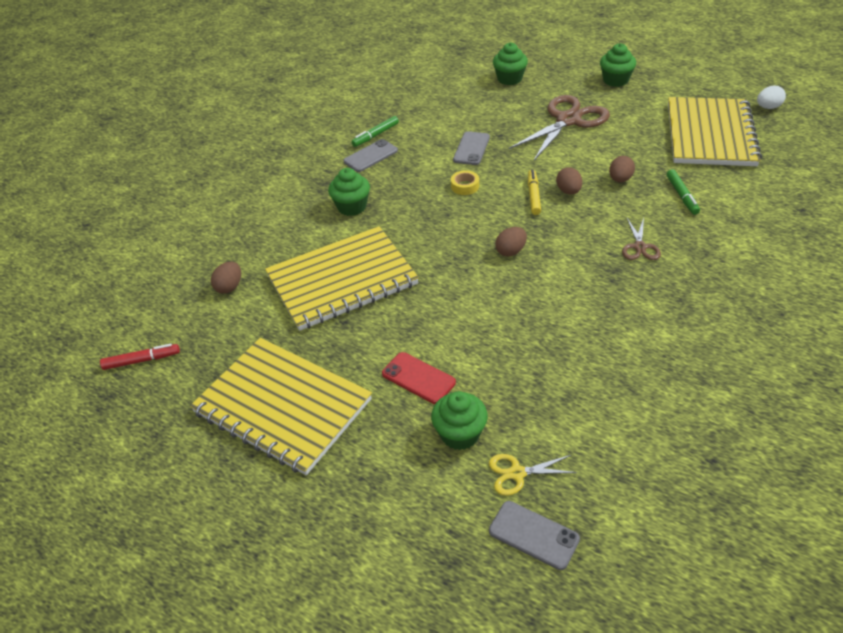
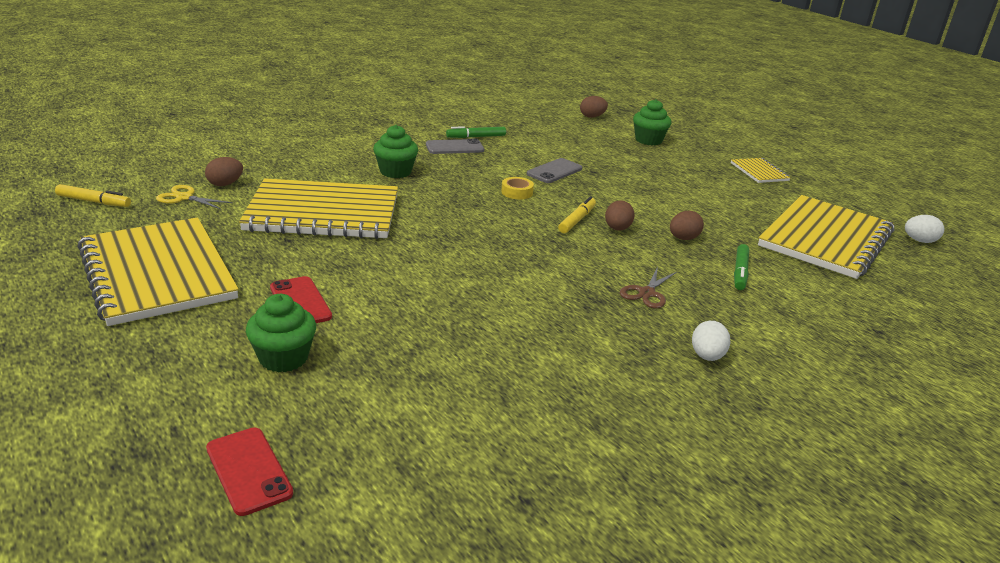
camera: 20 degrees right, 15 degrees down
(142, 360) = (94, 202): red marker -> yellow marker
(511, 251) = (505, 249): brown egg -> brown egg (592, 117)
(517, 473) = (298, 412): yellow scissors -> yellow scissors (184, 197)
(533, 535) = (248, 470): grey phone -> red phone
(568, 120) = (675, 183): brown scissors -> none
(615, 80) = (759, 172): green cupcake -> yellow notebook
(721, 286) = (707, 356): none -> white egg

